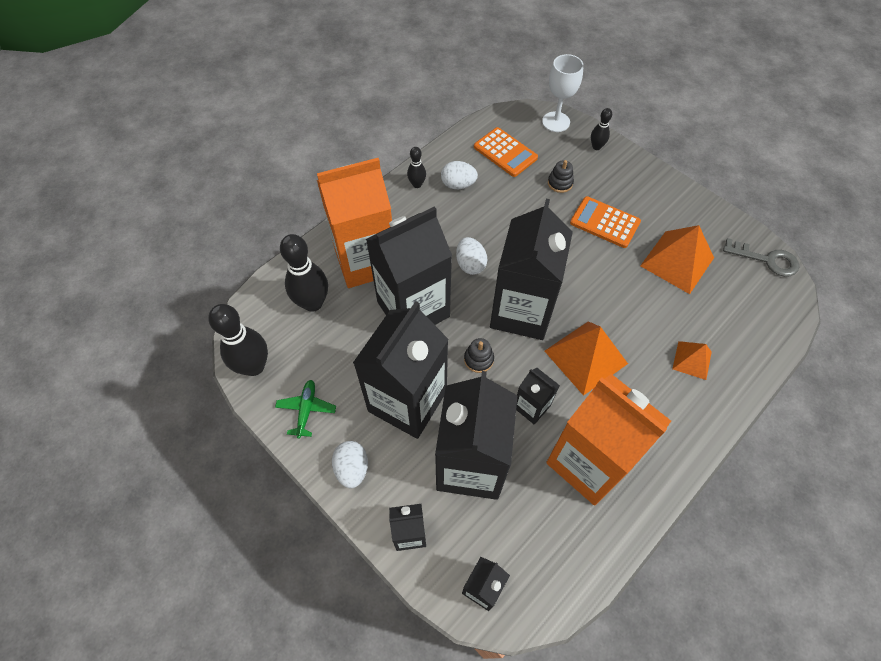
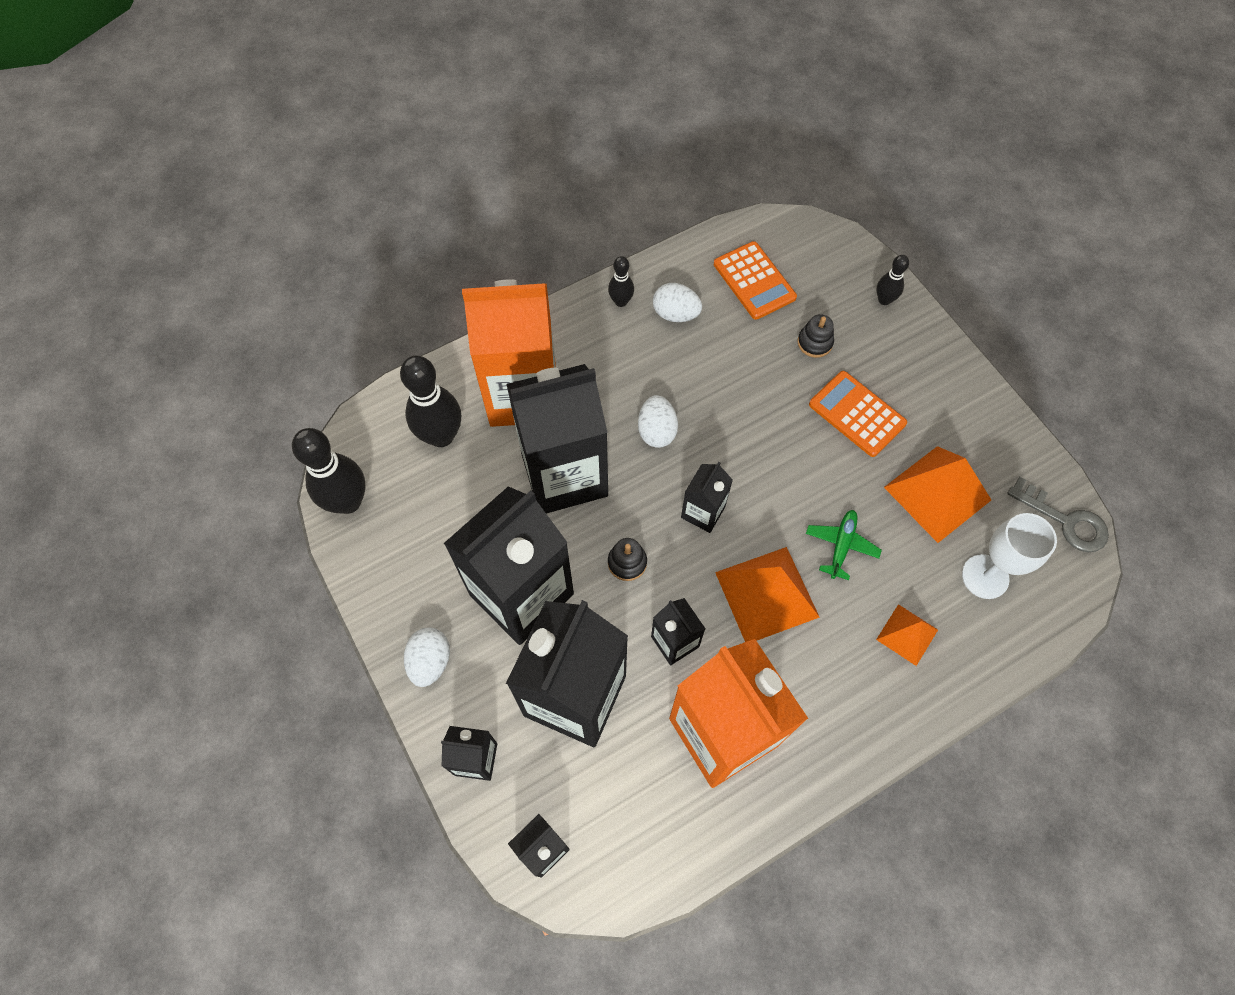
camera: 15 degrees right, 5 degrees up
(306, 410) = (396, 573): green plane -> green plane (841, 545)
(521, 311) = (703, 512): black carton -> black carton, size x0.46
(556, 122) = (839, 250): white goblet -> white goblet (985, 576)

